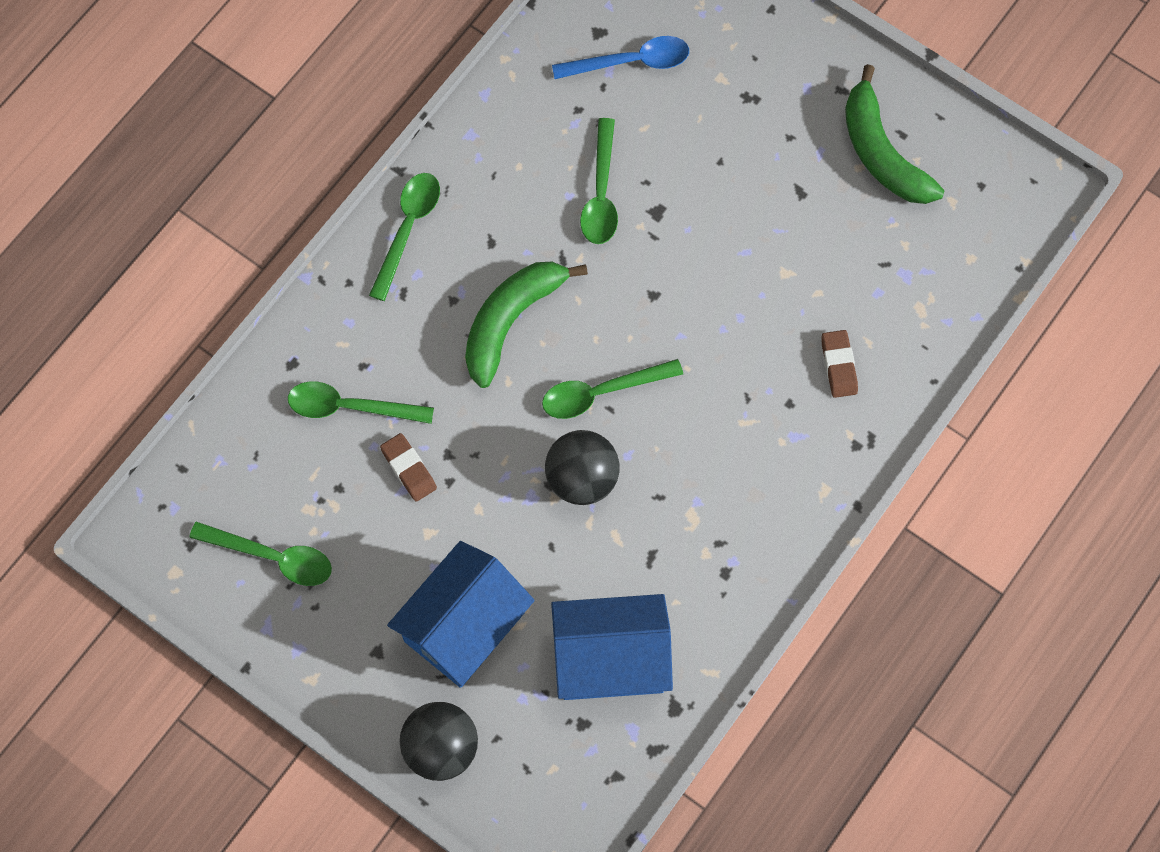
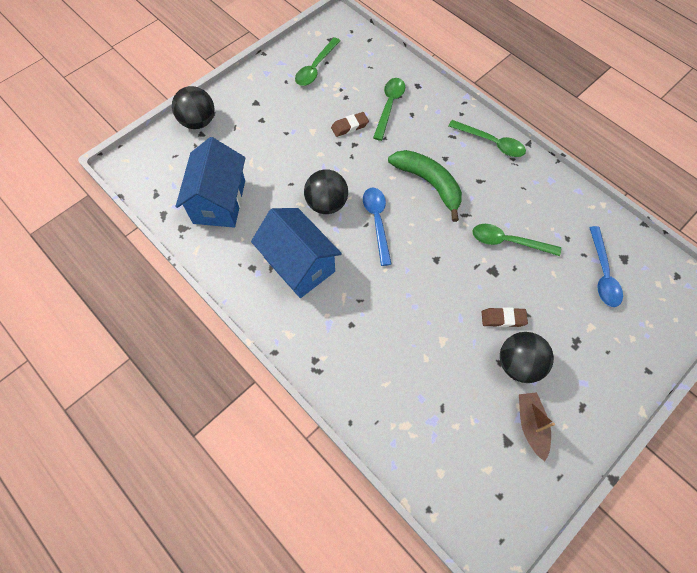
camera: 100 degrees right, 5 degrees down
(464, 627) = (257, 139): blue house -> blue house (299, 264)
(601, 392) = (377, 222): green spoon -> blue spoon
(798, 171) = (518, 364): none -> black ball
(838, 366) = (372, 360): brown eraser -> brown eraser (503, 318)
(881, 152) = (531, 425): green banana -> brown boat

